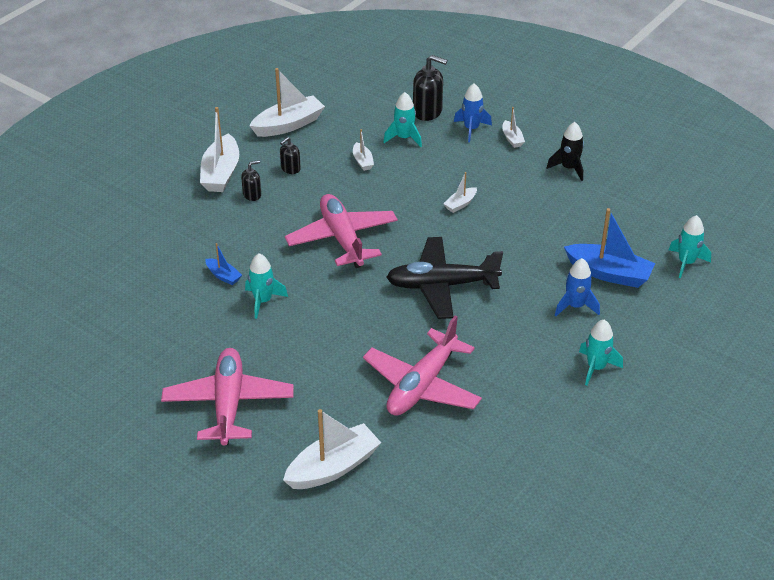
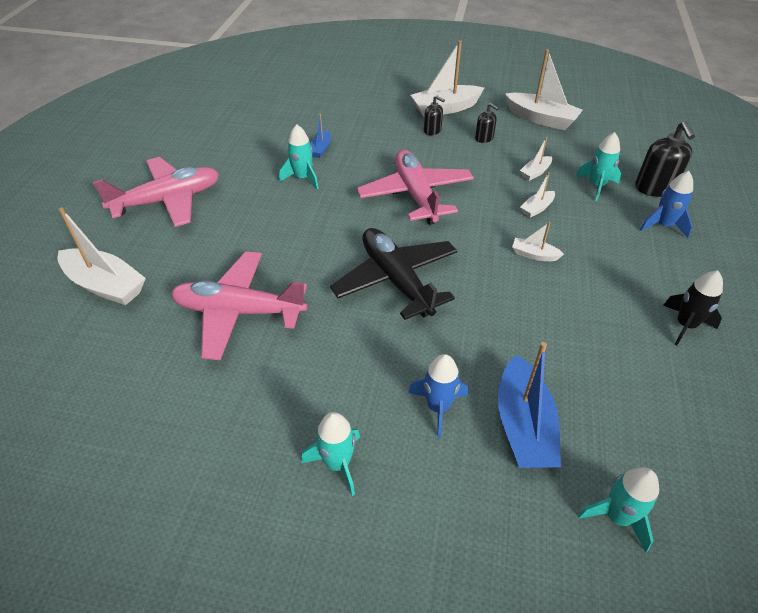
camera: 65 degrees right, 5 degrees up
(290, 169) = (484, 138): black soap dispenser -> black soap dispenser turned 150 degrees counterclockwise
(342, 239) = (416, 195): pink plane -> pink plane turned 60 degrees counterclockwise
(512, 139) = (683, 261): white boat -> white boat (536, 208)

